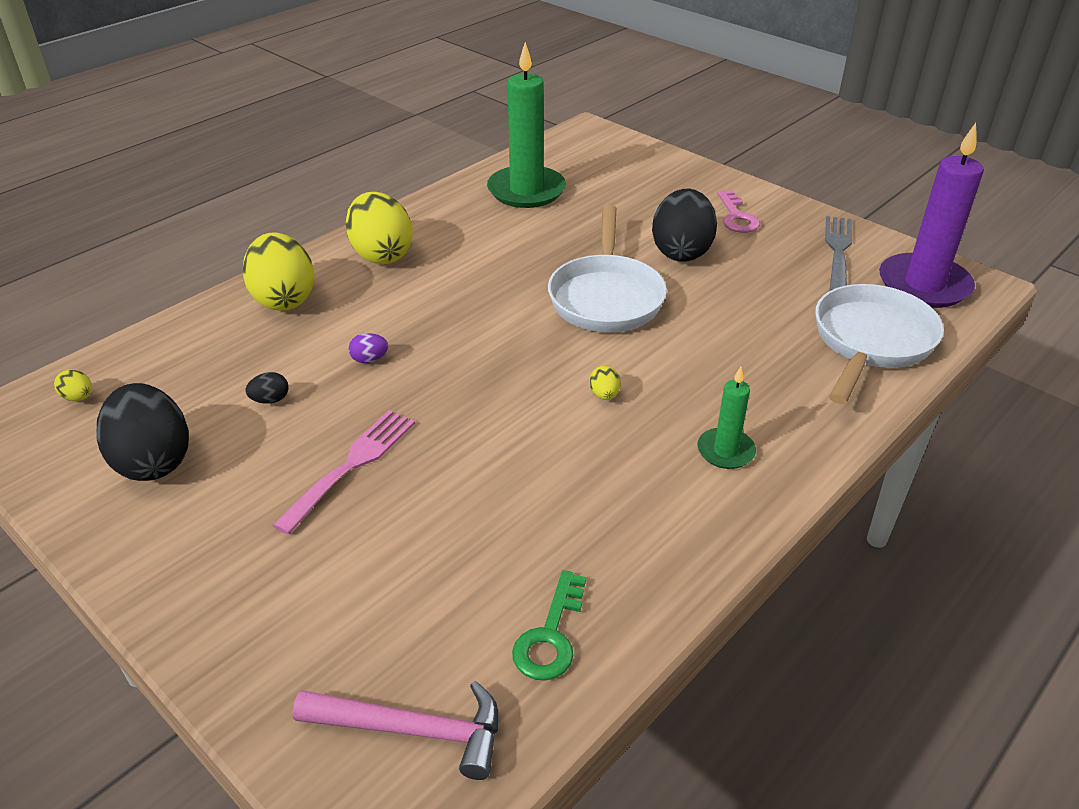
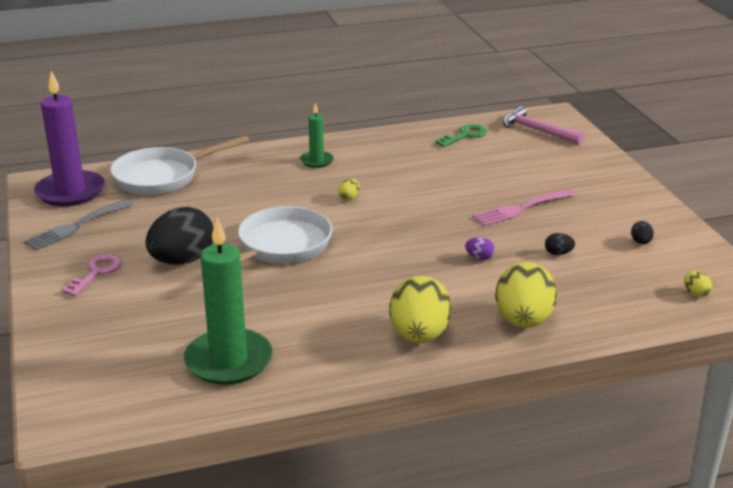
camera: 150 degrees left, 10 degrees down
(153, 461) = (641, 242): black egg -> black egg, size x0.40

